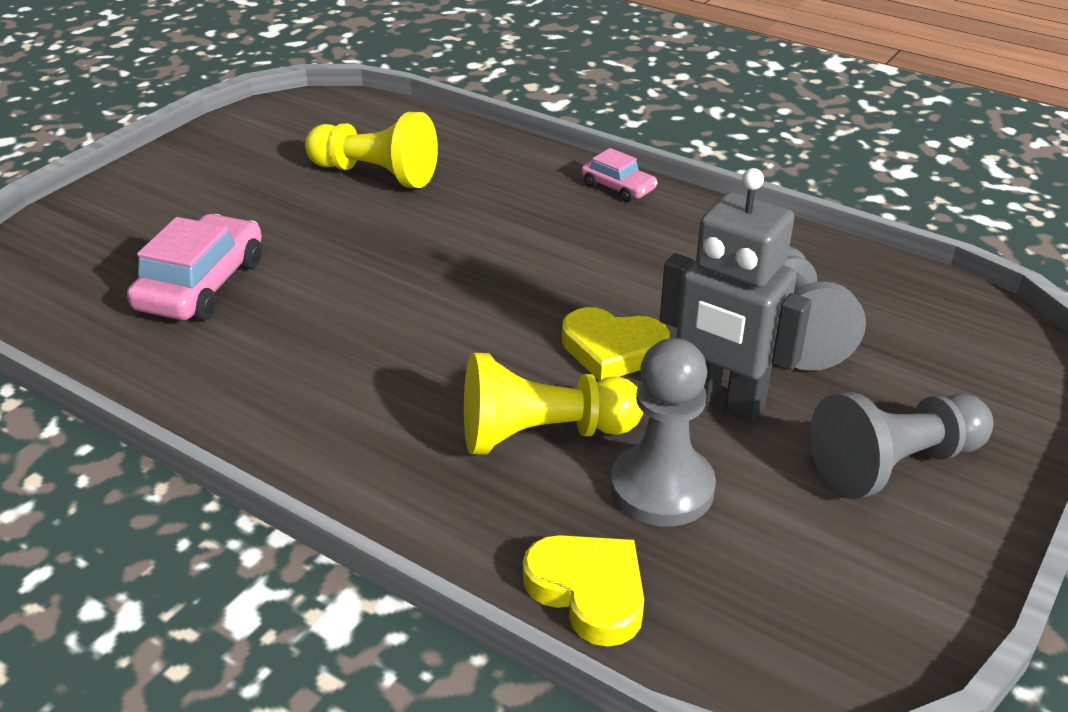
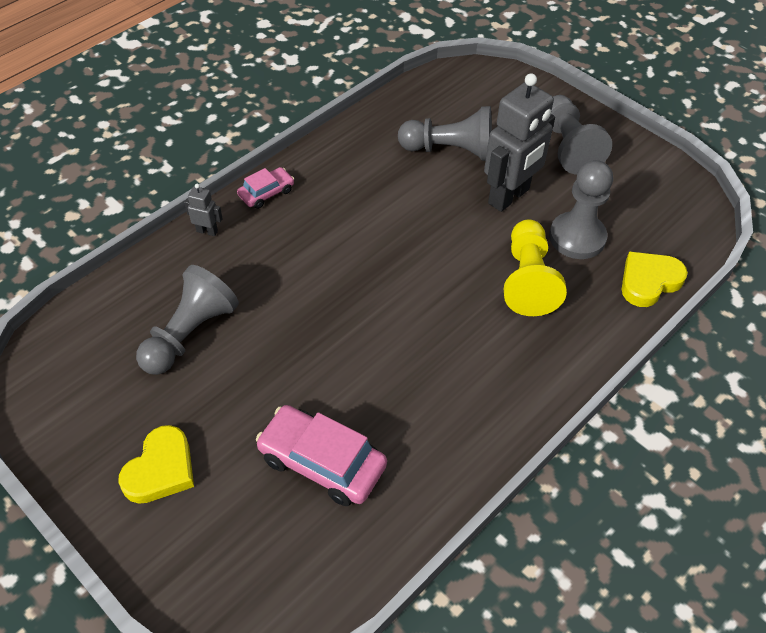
camera: 80 degrees left, 15 degrees up
(376, 174) = (189, 334): yellow pawn -> grey pawn
(535, 159) = (207, 231): none -> grey robot
(612, 350) = (454, 233): yellow heart -> yellow heart (161, 469)

